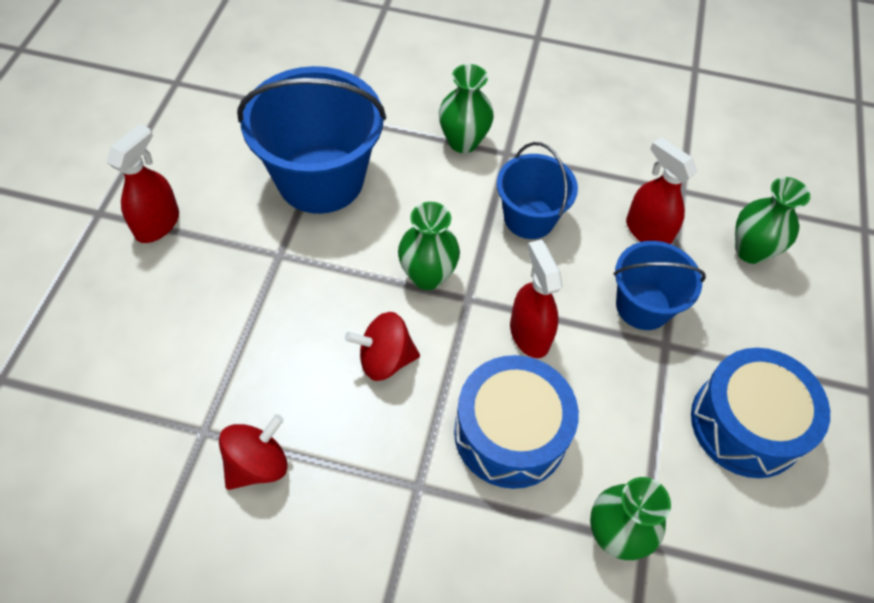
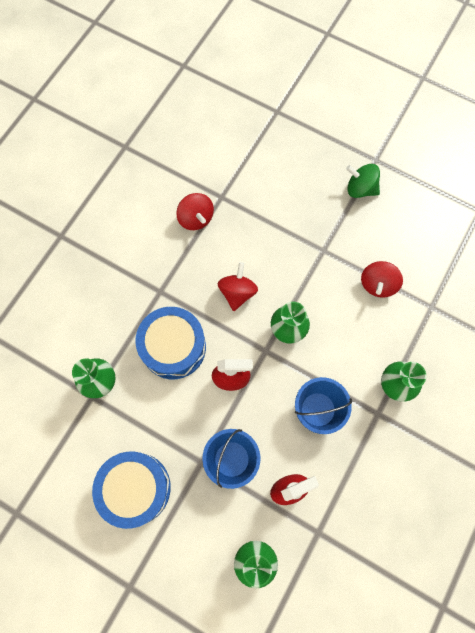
camera: 110 degrees right, 15 degrees up
(157, 224) = (360, 189): red spray bottle -> green spinning top
(320, 179) = (377, 284): blue bucket -> red spinning top

